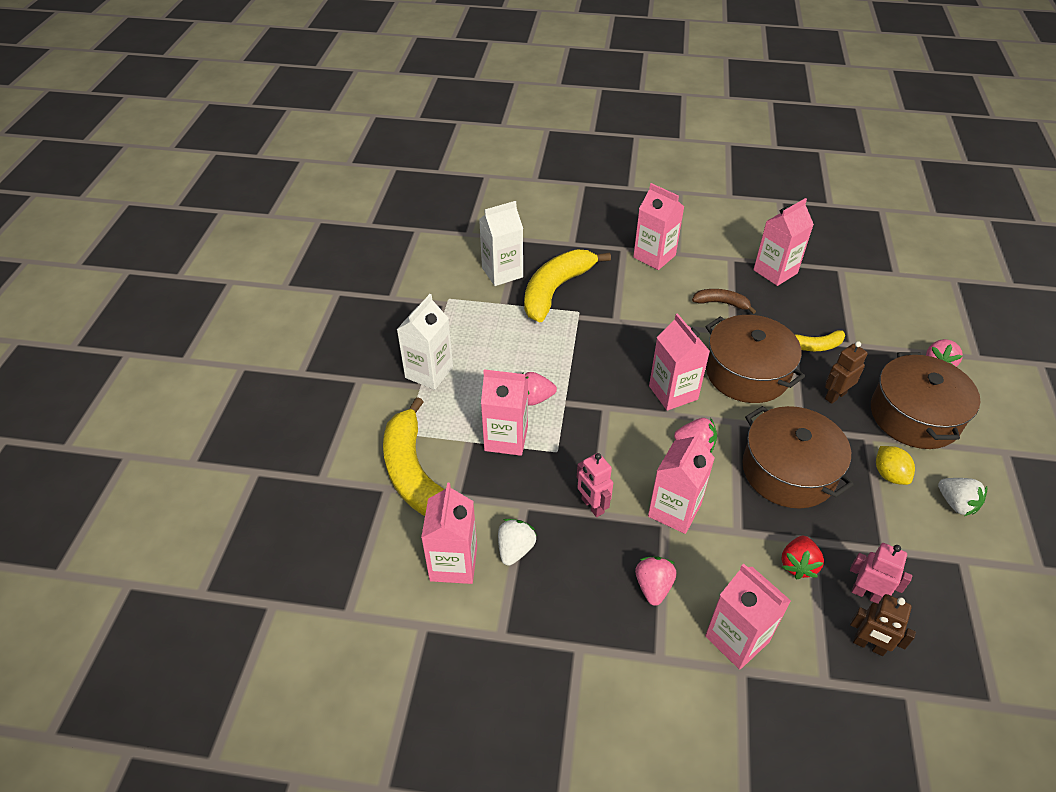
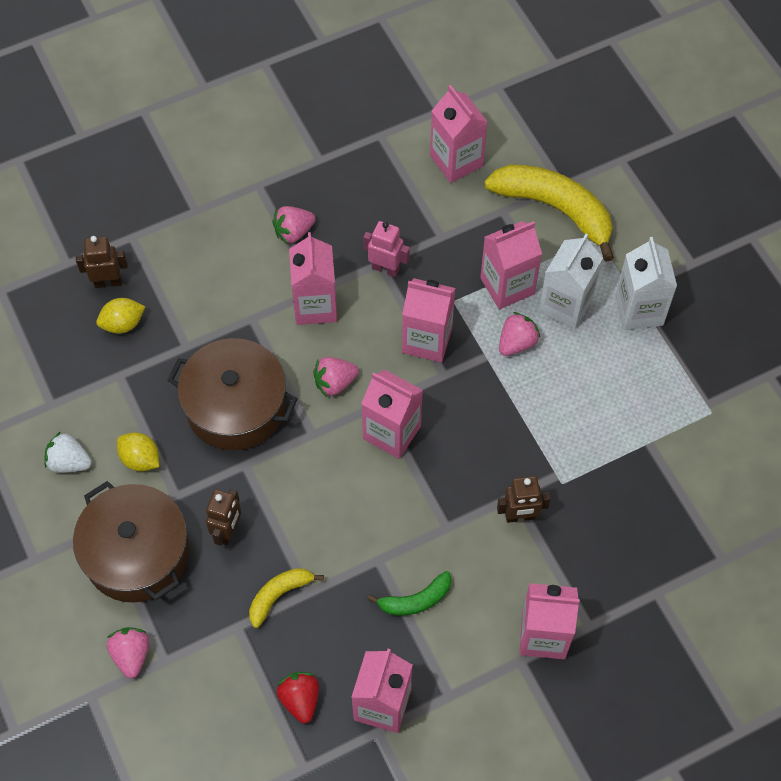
camera: 145 degrees right, 15 degrees up
(502, 272) = (691, 488): white carton -> white carton (565, 305)
(515, 549) = (419, 198): white strawberry -> none
(556, 290) = (611, 499): yellow banana -> none
(621, 309) = (520, 516): none -> brown robot
(653, 587) = (293, 232): pink strawberry -> pink strawberry turned 90 degrees clockwise
(721, 303) = (415, 600): brown banana -> green banana
(737, 639) = (209, 230): pink carton -> pink carton (427, 340)
(747, 373) = (332, 506): brown pot -> none
(798, 565) = (188, 317): red strawberry -> red strawberry (300, 699)
(866, 594) = (123, 324): pink robot -> yellow lemon

